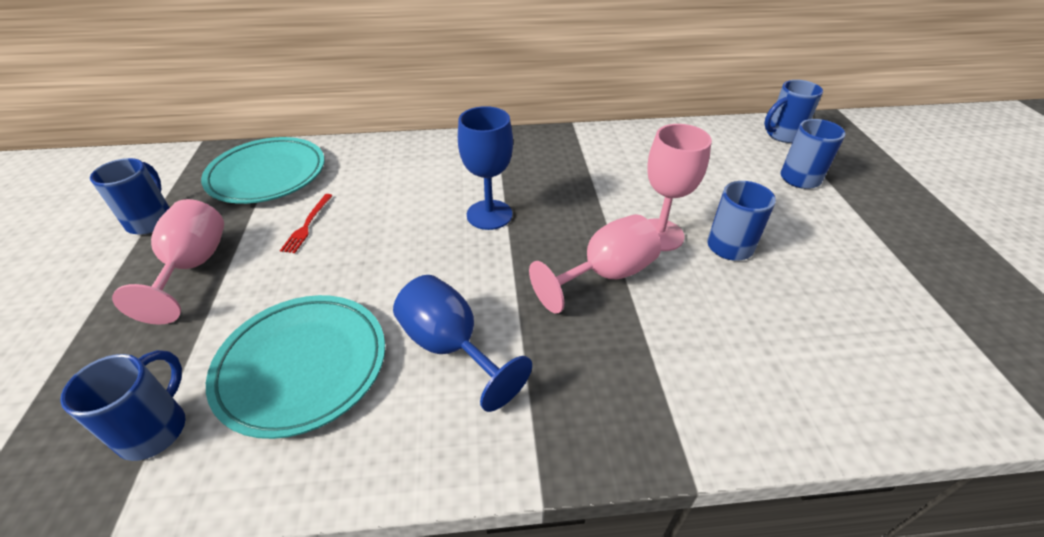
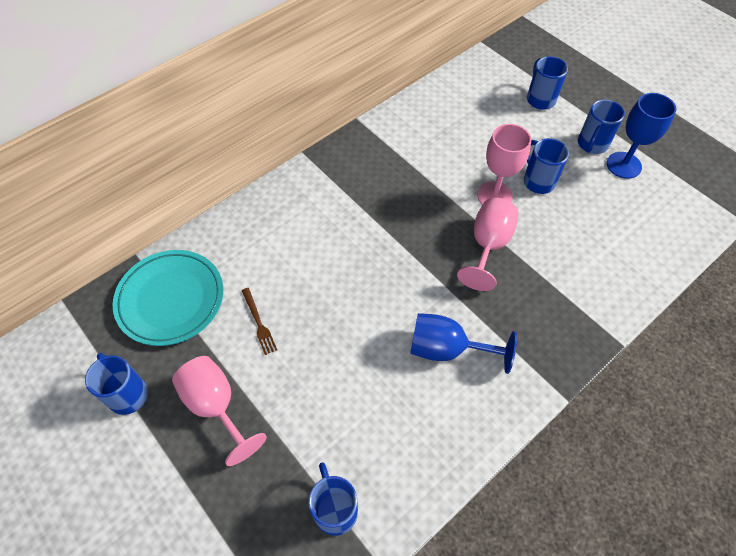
camera: 35 degrees left, 15 degrees up
(302, 366) = (376, 417): turquoise plate -> none
(307, 225) = (259, 323): red fork -> brown fork
(489, 215) = (377, 239): blue goblet -> blue goblet (623, 165)
(782, 135) = (505, 61): blue mug -> blue mug (592, 145)

